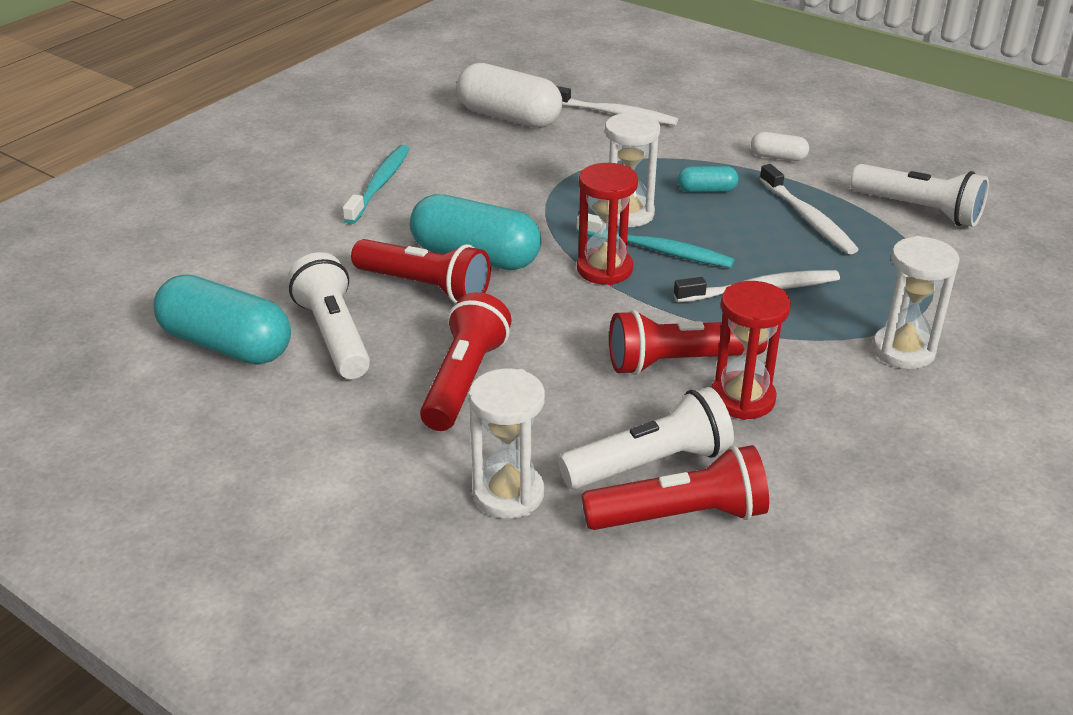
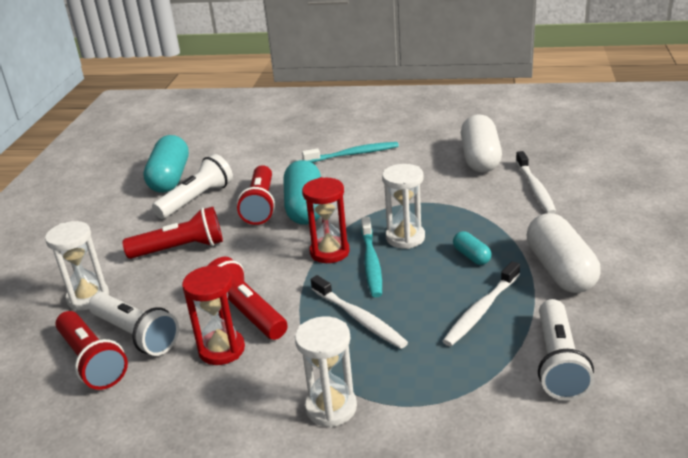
camera: 65 degrees right, 5 degrees down
(778, 157) = (560, 270): white capsule -> white capsule, size x2.10

